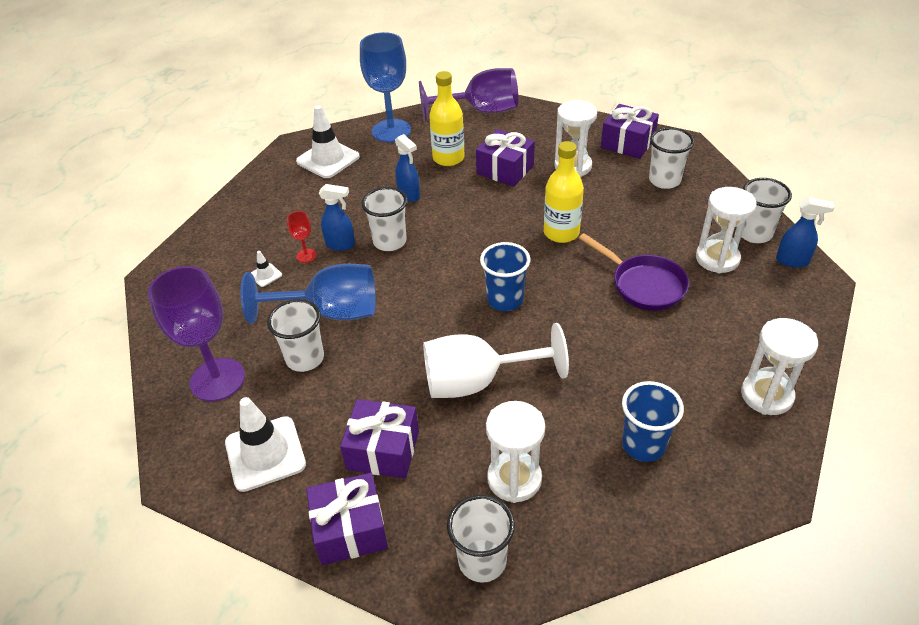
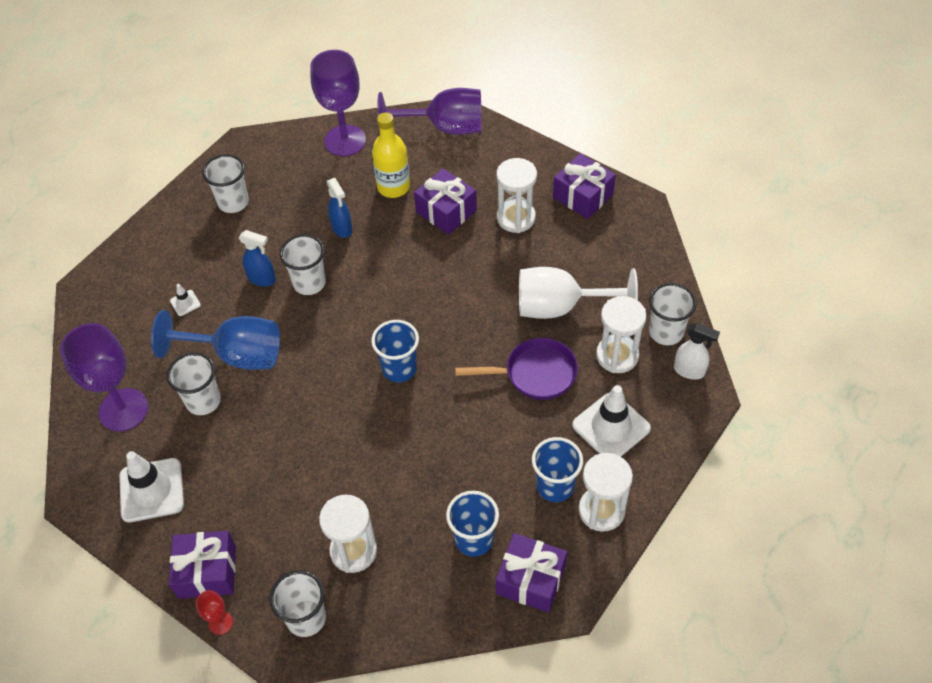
camera: 10 degrees right, 10 degrees up
(306, 256) = (227, 287): red goblet -> red goblet (220, 623)
(328, 159) = (272, 169): white traffic cone -> white traffic cone (611, 427)
(383, 450) = (250, 504): purple gift -> purple gift (531, 580)
(391, 131) = (345, 141): blue goblet -> purple goblet
(477, 382) = (348, 452): white goblet -> white goblet (560, 307)
(561, 233) = (477, 300): yellow bottle -> none
(643, 285) = (535, 374): purple pan -> purple pan turned 60 degrees counterclockwise
(664, 180) = (602, 251): white cup -> white cup (233, 202)
(708, 380) = (555, 486): none -> blue cup
(792, 261) = (689, 371): blue spray bottle -> white spray bottle

